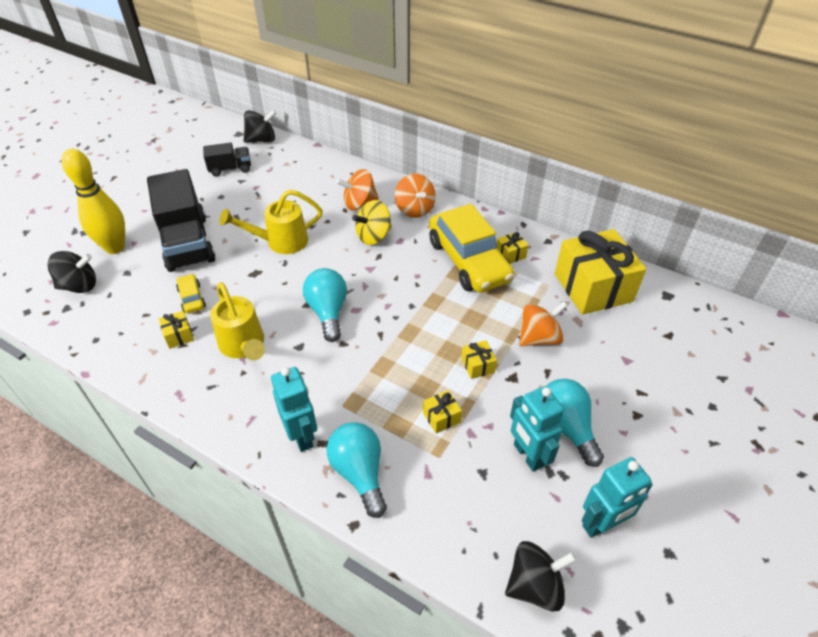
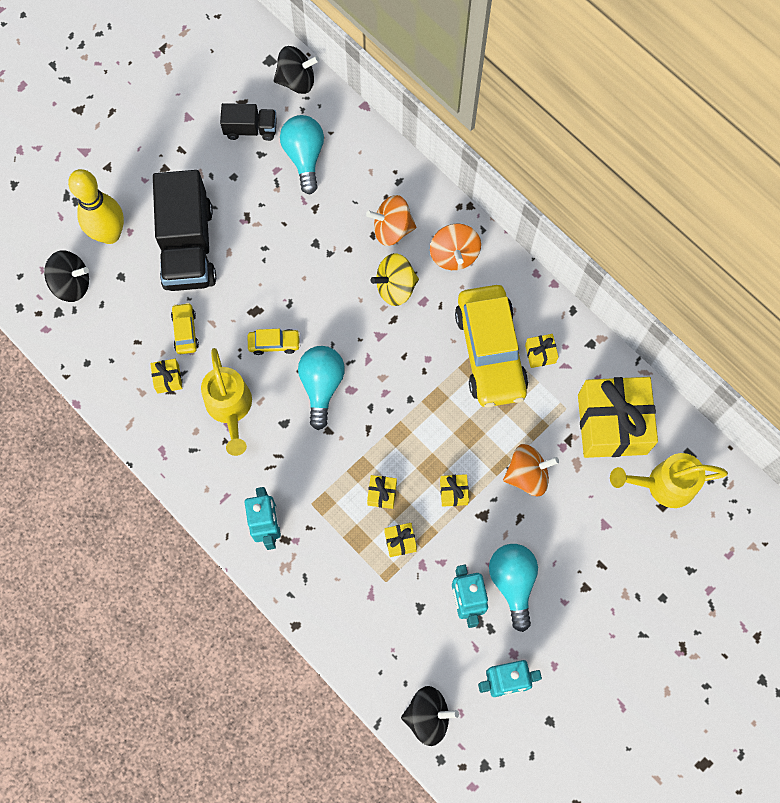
camera: 15 degrees right, 25 degrees up
(277, 291) = (274, 343): none -> yellow car
(281, 242) = (290, 270): yellow watering can -> yellow watering can (664, 485)
(359, 473) = (311, 578): turquoise light bulb -> turquoise light bulb (304, 157)
(409, 381) = (382, 494): none -> yellow gift

